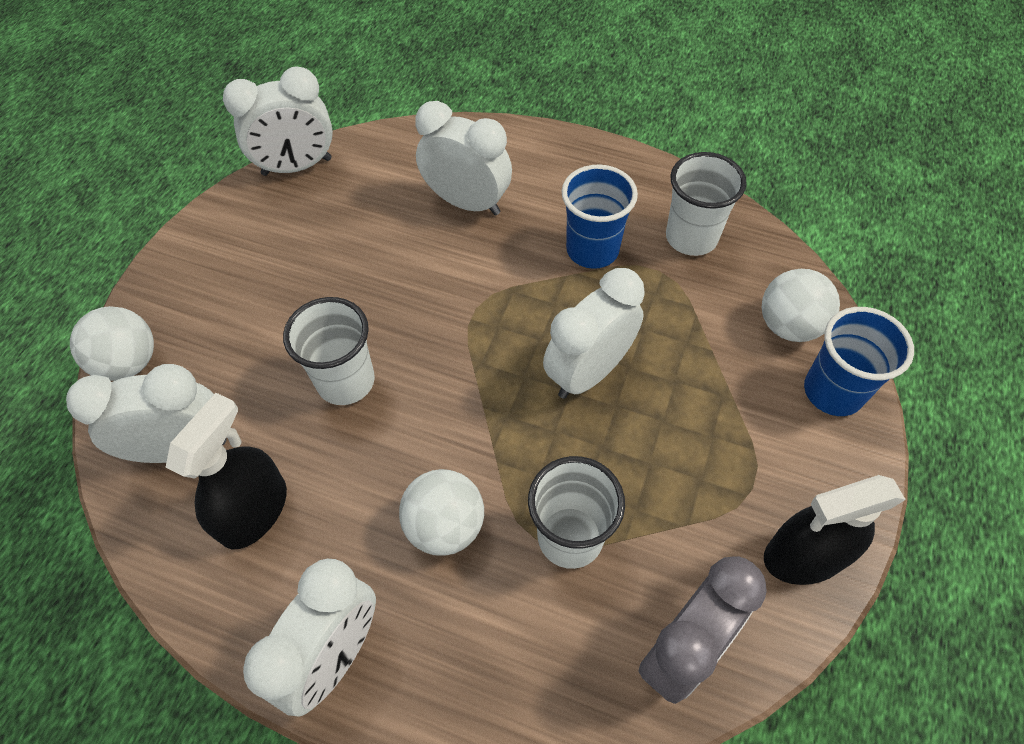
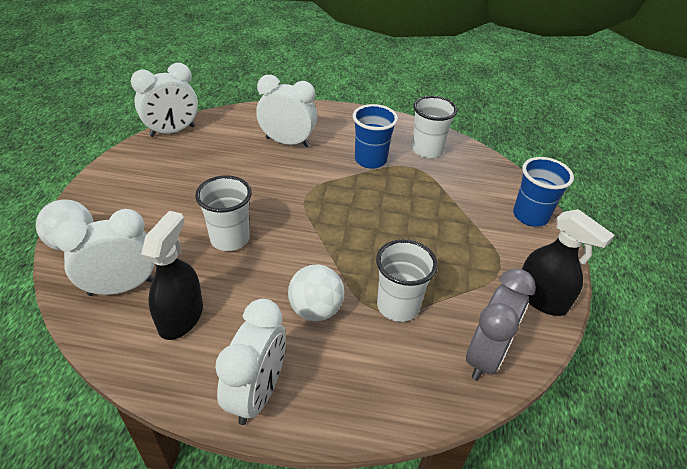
camera: 15 degrees left, 15 degrees down
(588, 372) = (385, 220): white clock -> none
(788, 326) = (495, 187): white ball -> none
(804, 555) = (541, 298): black spray bottle -> black spray bottle turned 105 degrees counterclockwise

